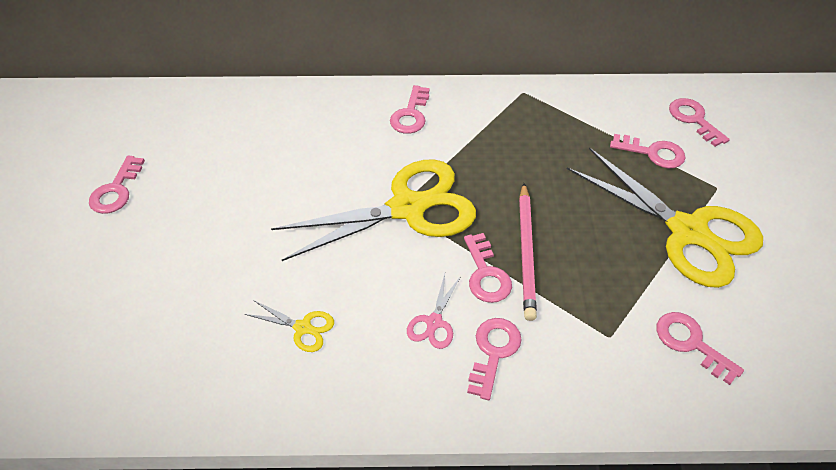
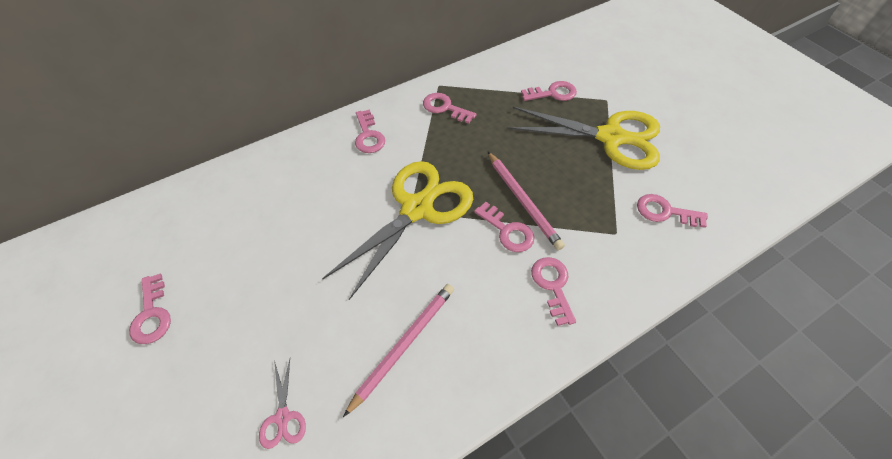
camera: 30 degrees left, 5 degrees up
(303, 328) = (404, 345): yellow scissors -> pink pencil
(434, 322) = (497, 286): pink scissors -> pink scissors (283, 417)
(694, 119) = (561, 60): pink key -> pink key (445, 108)

